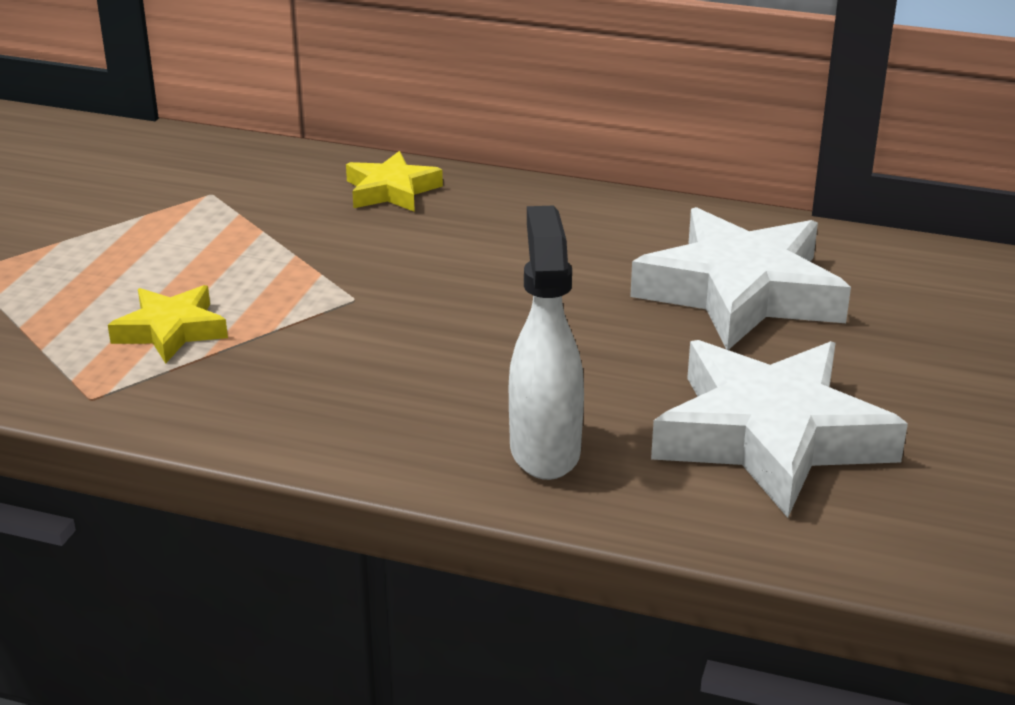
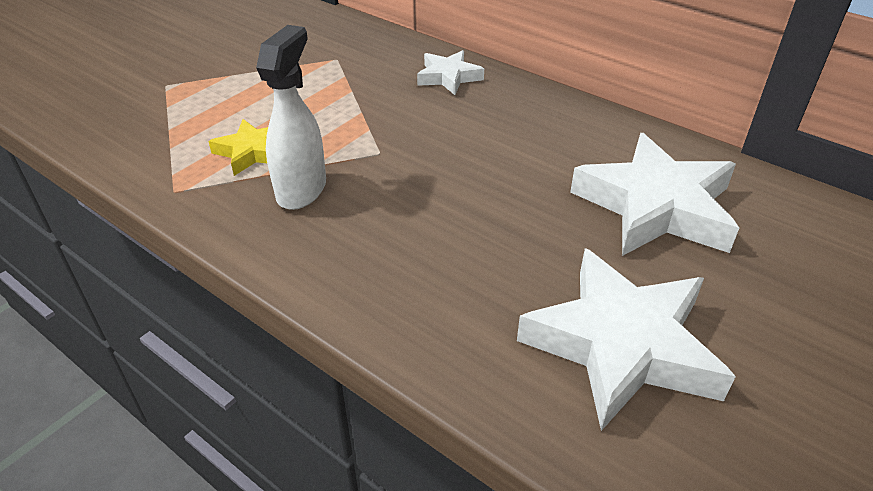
camera: 20 degrees right, 10 degrees up
(391, 190) = (449, 77): yellow star -> white star
(544, 450) = (441, 310): white spray bottle -> white spray bottle (302, 190)

